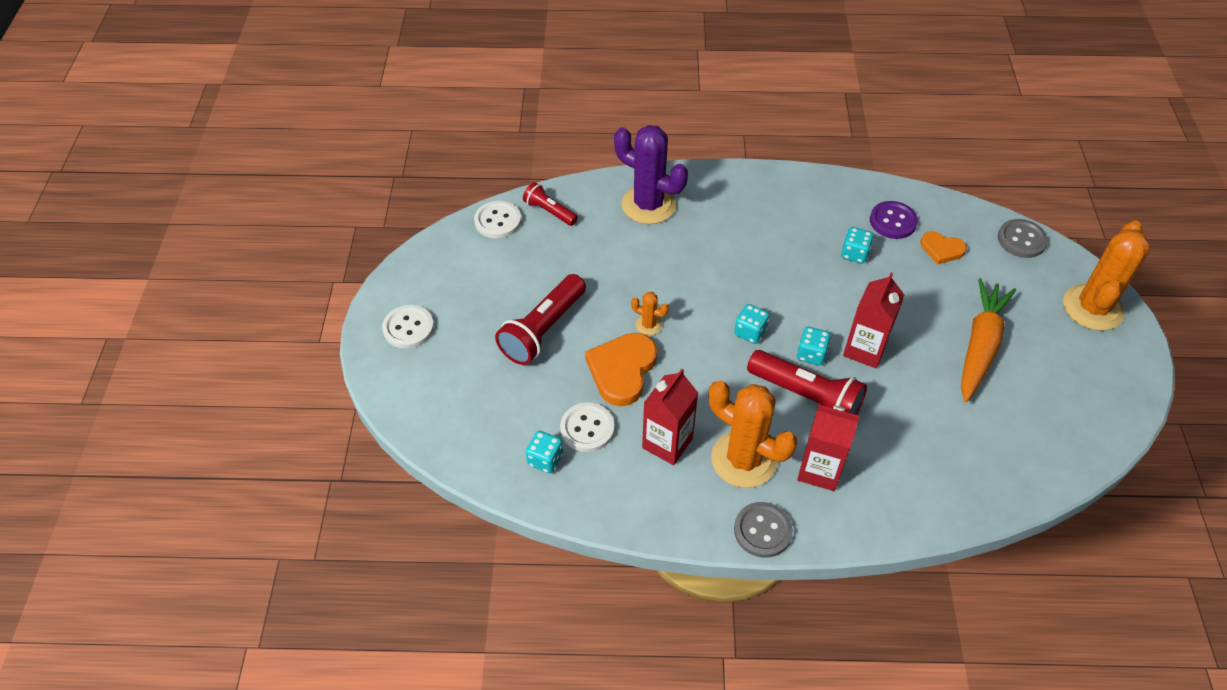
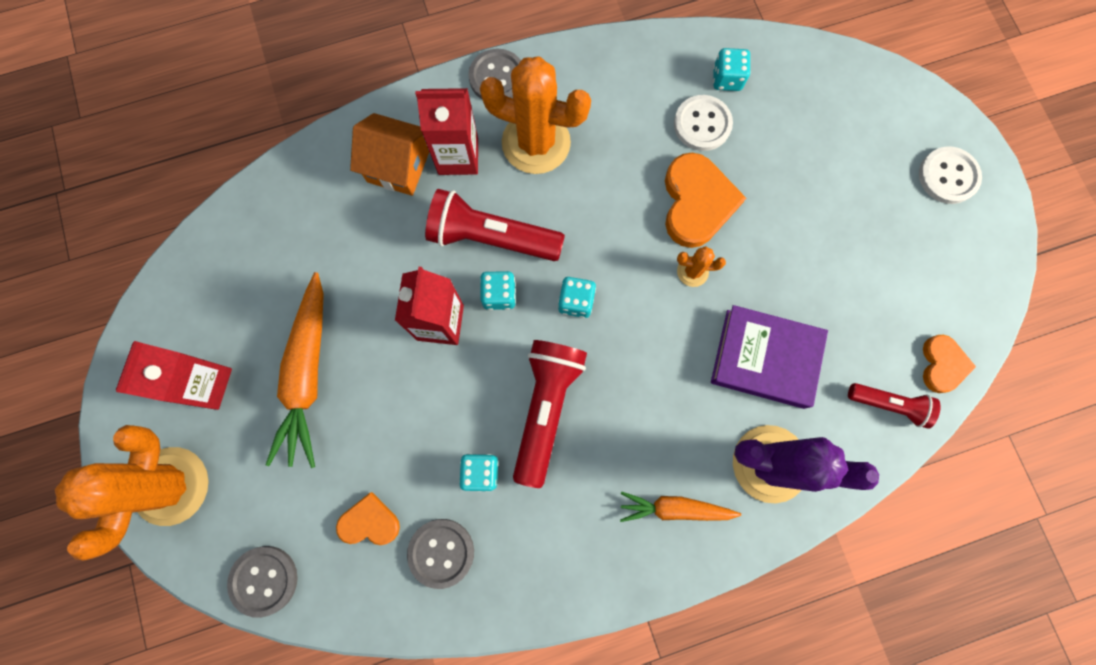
camera: 160 degrees right, 25 degrees up
(498, 221) = (942, 365): white button -> orange heart
(542, 330) = (805, 224): red flashlight -> red flashlight (546, 408)
(621, 258) = (765, 358): none -> purple book
(667, 443) = (617, 135): red carton -> red carton (205, 384)
(724, 201) = (675, 508): none -> orange carrot
(878, 478) = (398, 167): none -> orange house
(893, 221) = (441, 552): purple button -> grey button

